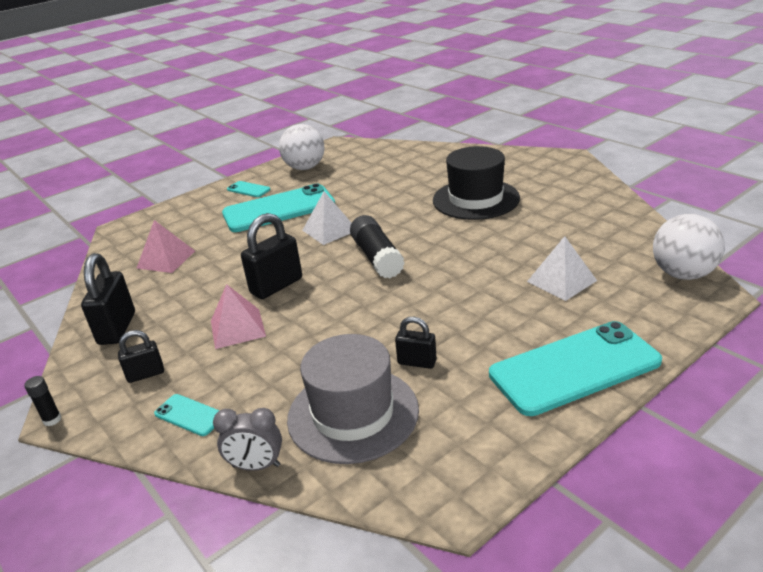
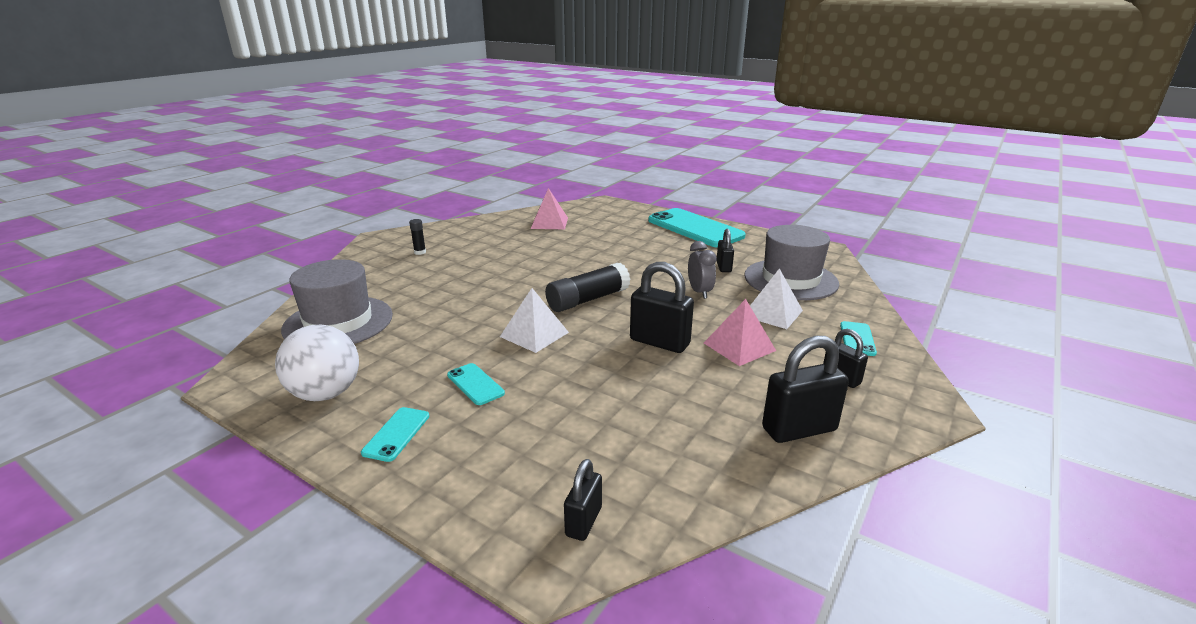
camera: 110 degrees left, 5 degrees down
(52, 420) = (945, 412): black glue stick -> black glue stick (420, 252)
(132, 239) = (583, 521): none -> black padlock
(166, 259) = (635, 449): pink pyramid -> pink pyramid (549, 223)
(256, 466) = (866, 301): grey clock -> grey clock (699, 292)
(279, 209) = (475, 384): turquoise phone -> turquoise phone, size x0.43
(395, 161) = (338, 322): none -> grey hat
(475, 199) = (465, 268): black hat -> none
(561, 281) = (602, 234): white pyramid -> white pyramid (772, 313)
(683, 274) = (582, 207): white ball -> none

